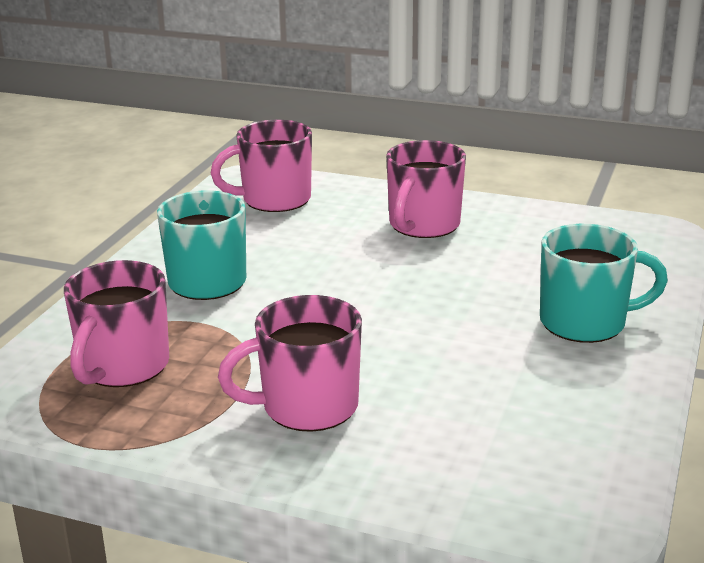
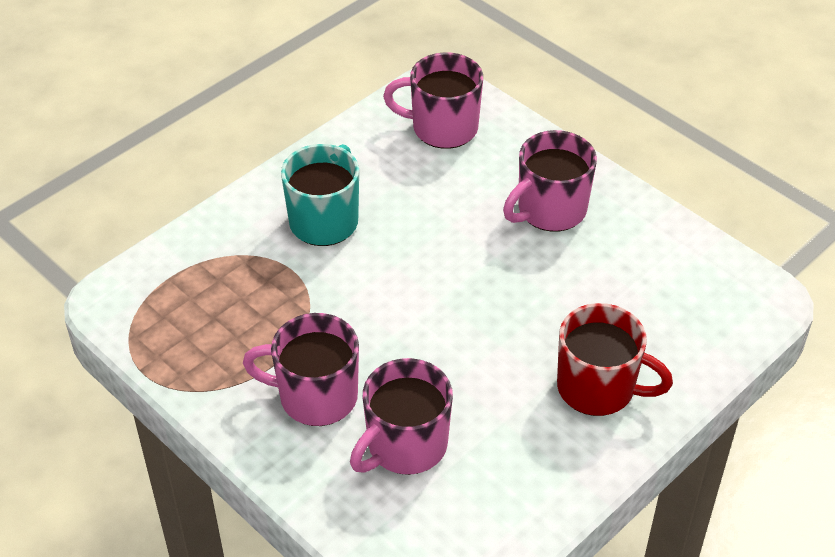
camera: 25 degrees right, 20 degrees up
(123, 367) = (209, 300): pink mug -> pink mug (405, 446)
(585, 323) = (598, 388): turquoise mug -> red mug

